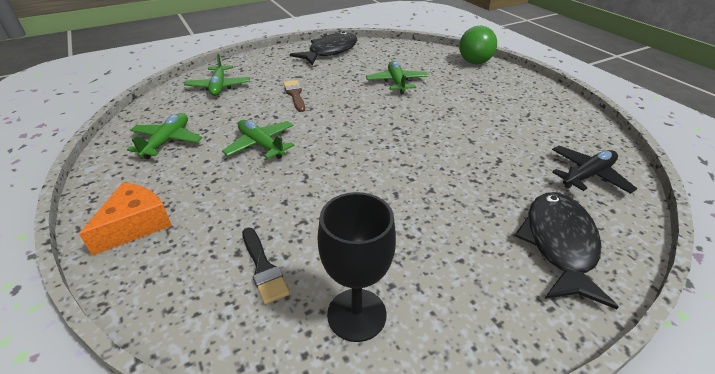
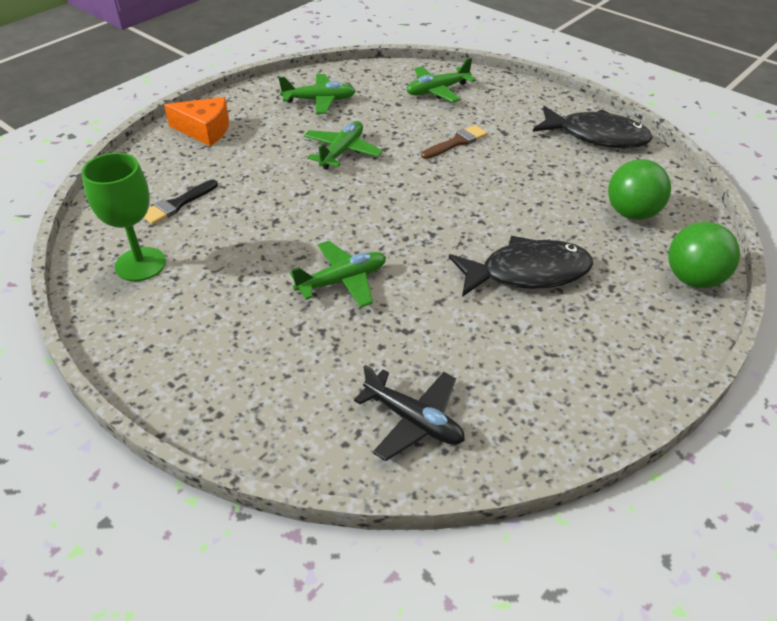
camera: 70 degrees right, 5 degrees up
(356, 314) = (140, 264): black goblet -> green goblet
(397, 82) = (551, 211): green plane -> green plane (342, 281)
(411, 62) = (632, 213): none -> green ball
(559, 244) = (263, 390): black fish -> black fish (527, 273)

